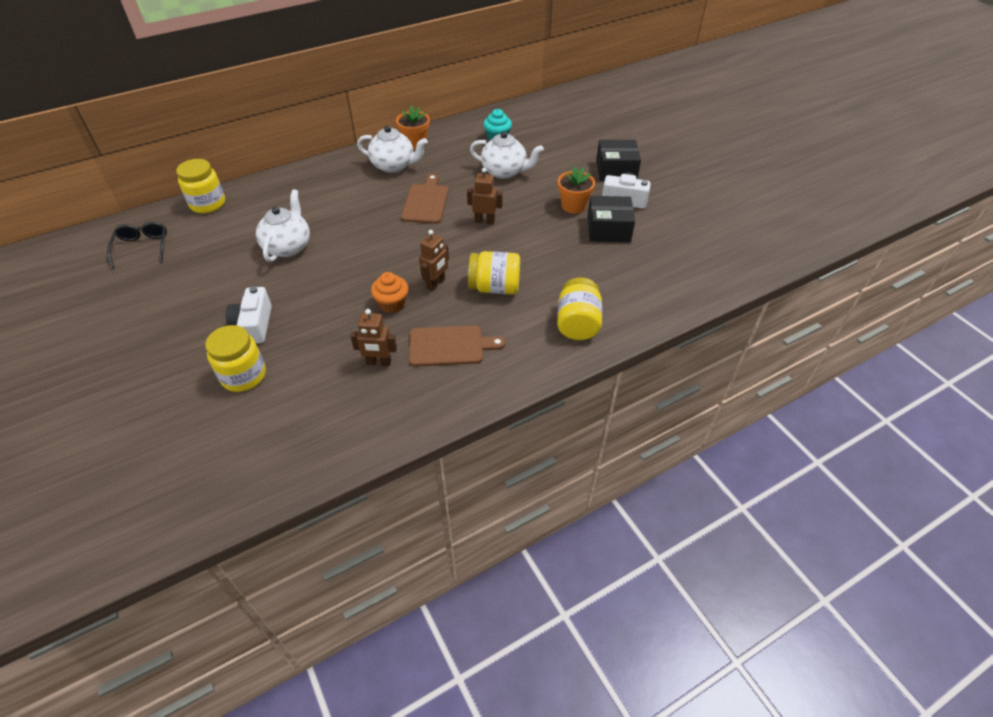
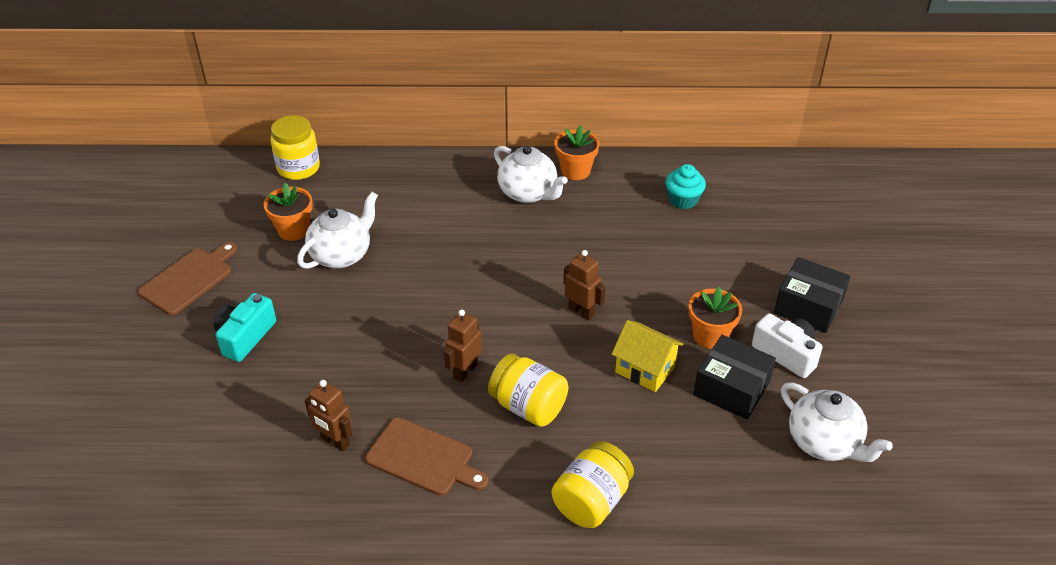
camera: 30 degrees right, 5 degrees down
(142, 247) = (204, 197): black glasses -> none
(237, 244) = (293, 230): none -> orange flower pot
(244, 376) = (196, 392): yellow jar -> none
(254, 325) = (245, 337): white camera -> turquoise camera
(392, 304) = (399, 375): orange cupcake -> none
(426, 202) = (530, 257): brown cutting board -> brown cutting board (189, 279)
(436, 284) = (465, 371): brown robot -> brown robot turned 150 degrees clockwise
(505, 172) = (657, 252): white teapot -> white teapot (824, 443)
(550, 238) = (645, 369): none -> yellow house

